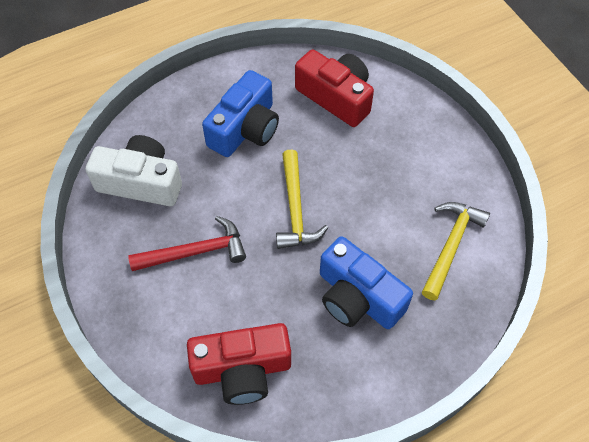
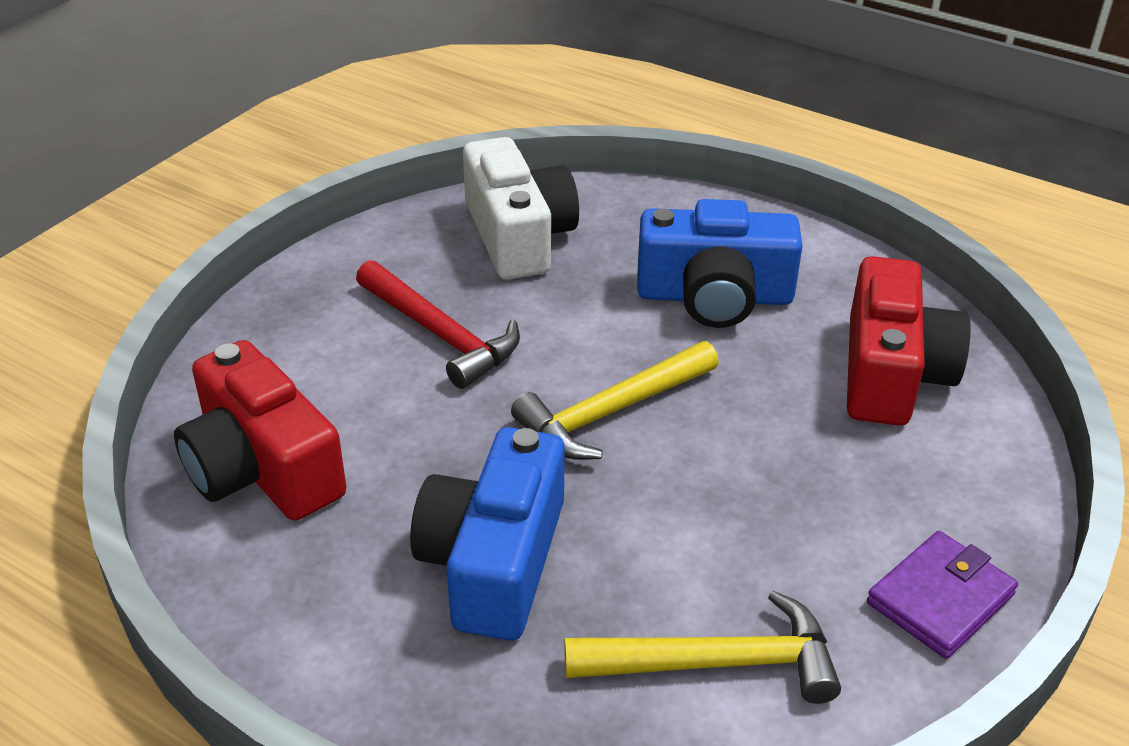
camera: 60 degrees right, 20 degrees down
(459, 158) = (940, 599): none -> purple wallet

